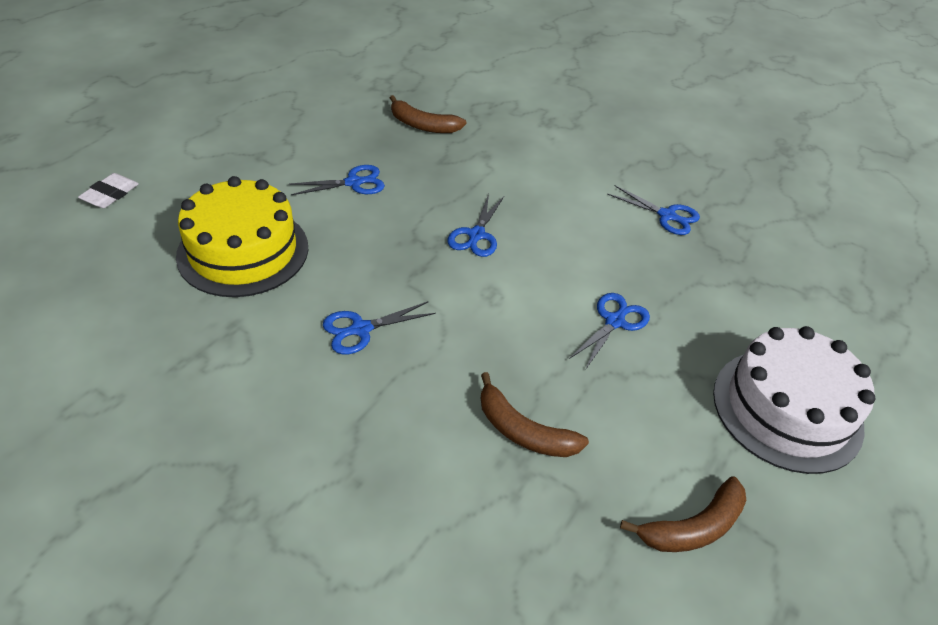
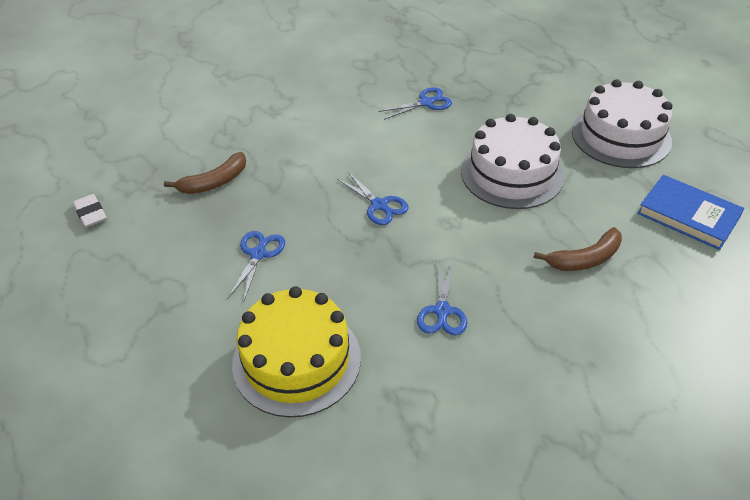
camera: 55 degrees left, 0 degrees up
(110, 194) = (127, 449): white eraser -> white eraser (91, 214)
(614, 321) = (512, 173): blue scissors -> white cake
(693, 527) = (688, 215): brown banana -> blue book

